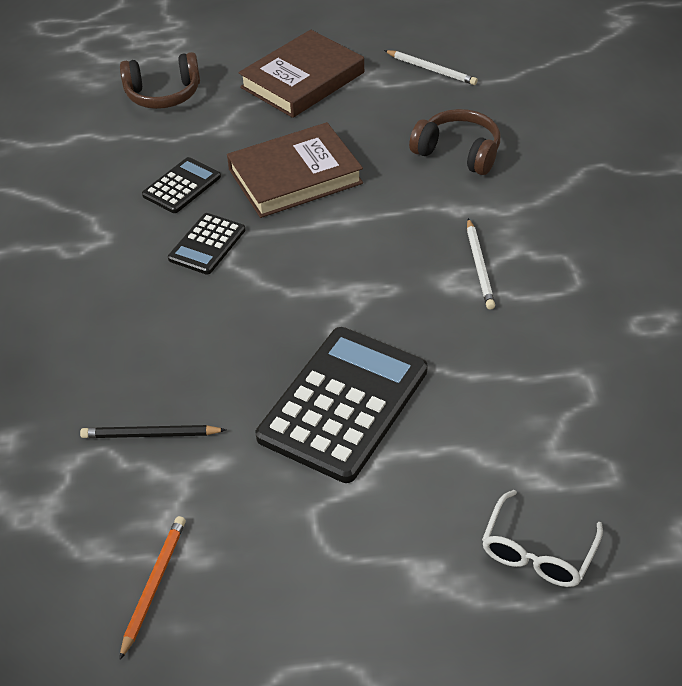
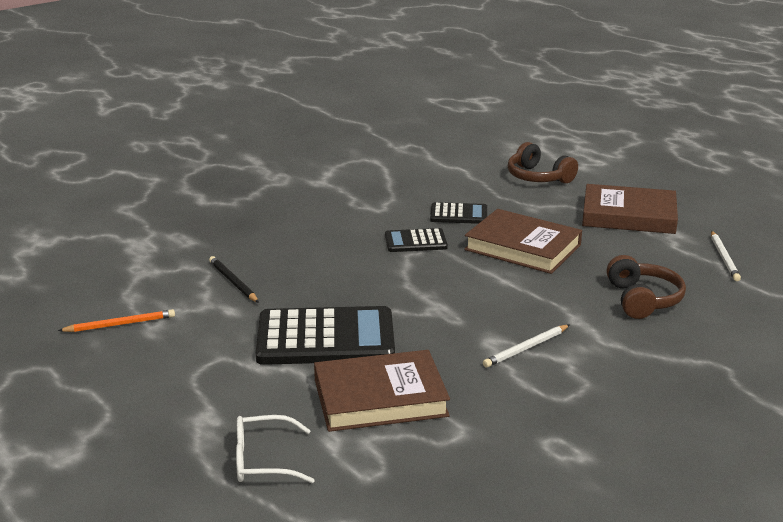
camera: 55 degrees right, 20 degrees down
(488, 410) = (380, 398): none -> brown book

